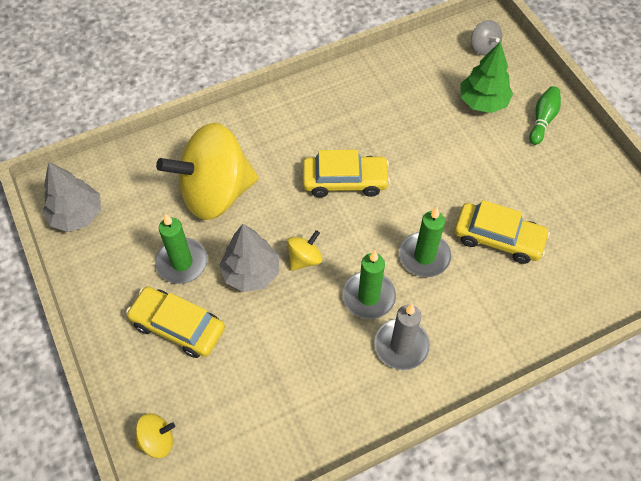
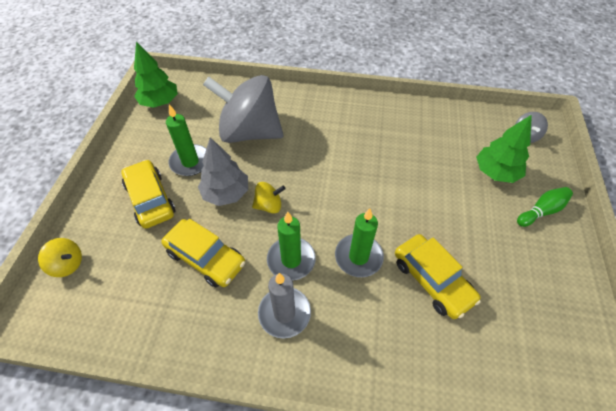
camera: 35 degrees right, 5 degrees down
(77, 215) = (160, 102): grey tree -> green tree
(215, 193) = (249, 132): yellow spinning top -> grey spinning top
(345, 181) = (342, 171): yellow car -> yellow car (206, 258)

